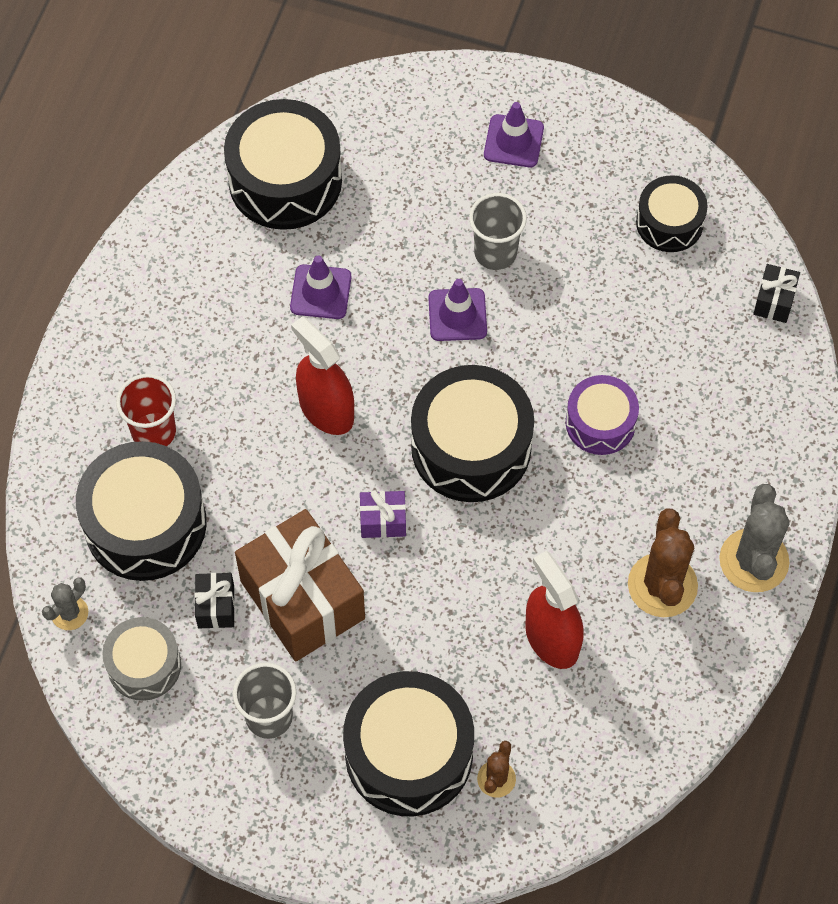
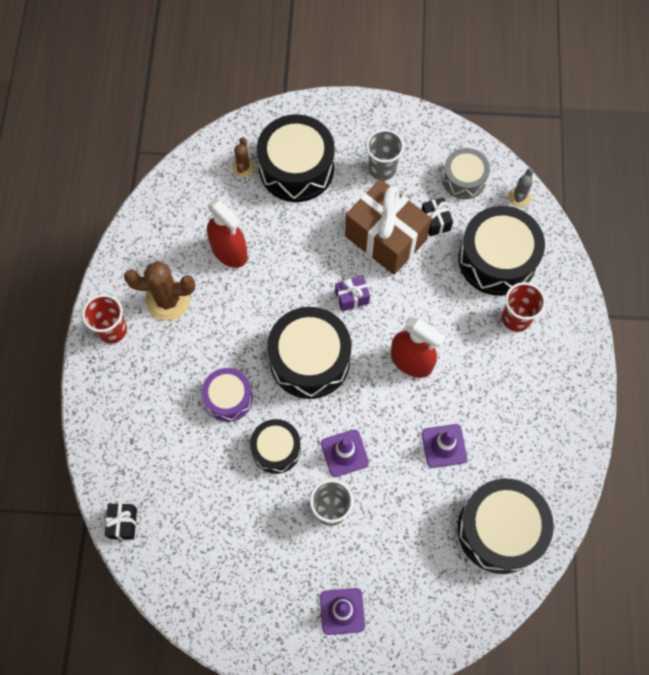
camera: 165 degrees right, 5 degrees up
(662, 585) = (168, 300): brown cactus -> brown cactus turned 75 degrees counterclockwise
(669, 223) = (210, 569): black drum -> black drum (276, 449)
(754, 560) = (112, 330): grey cactus -> red cup

